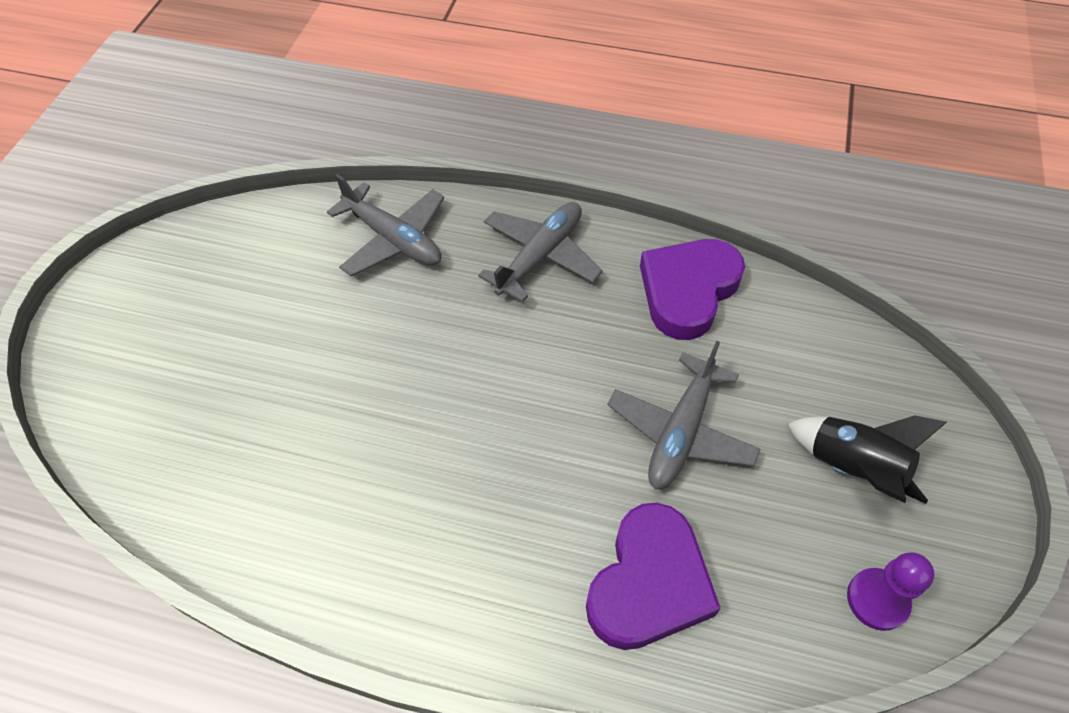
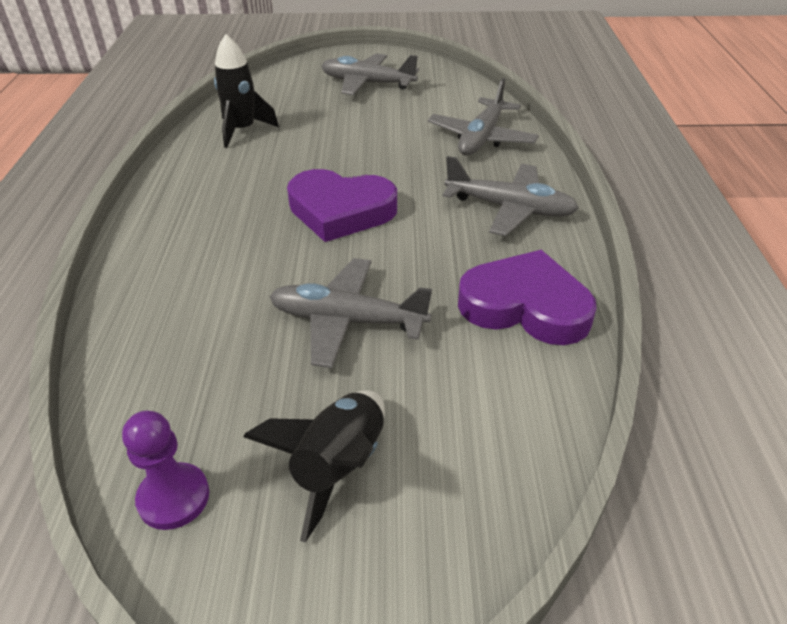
camera: 75 degrees right, 15 degrees down
(188, 318) = (367, 83): none -> grey plane
(247, 492) = (242, 130): none -> black rocket
(649, 583) = (186, 319): purple heart -> purple heart (340, 211)

